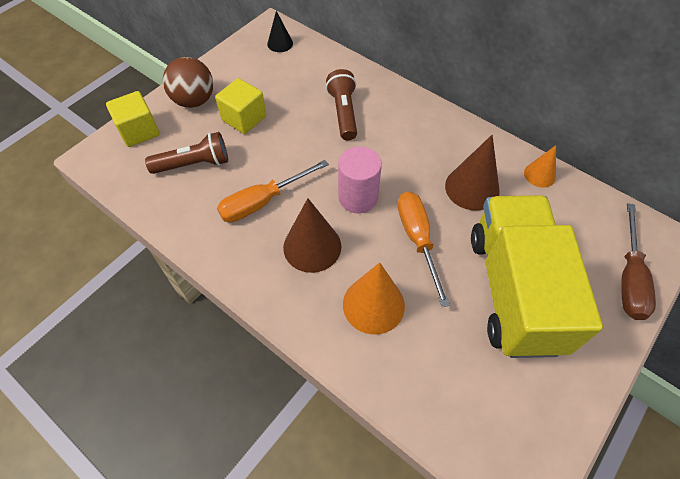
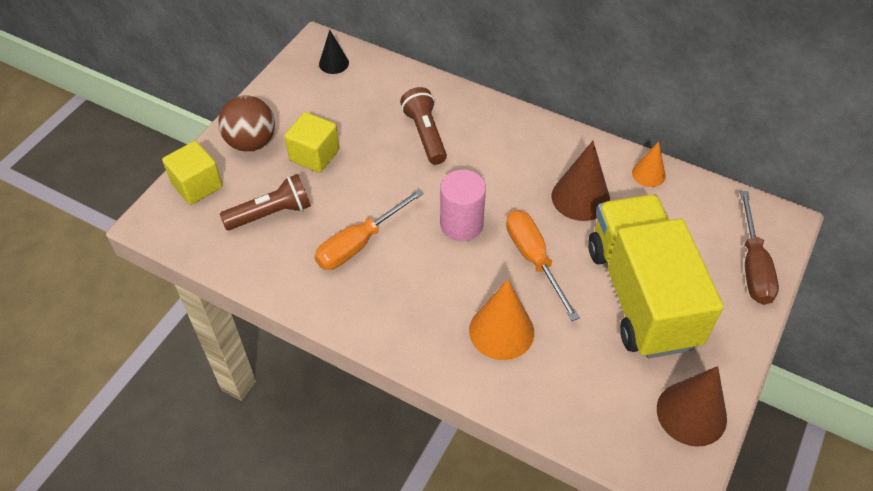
camera: 10 degrees left, 5 degrees down
(312, 246) = (424, 282): brown cone -> brown cone (691, 413)

